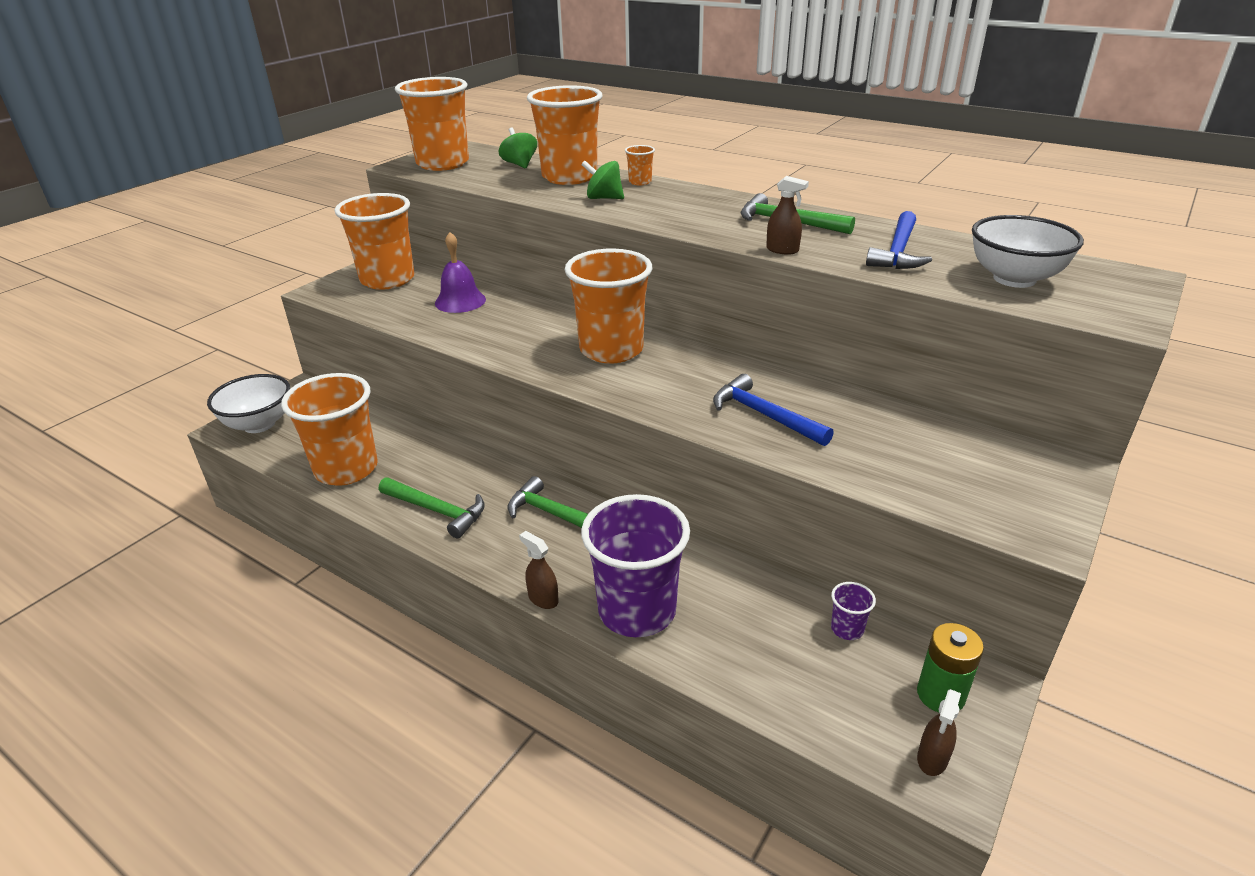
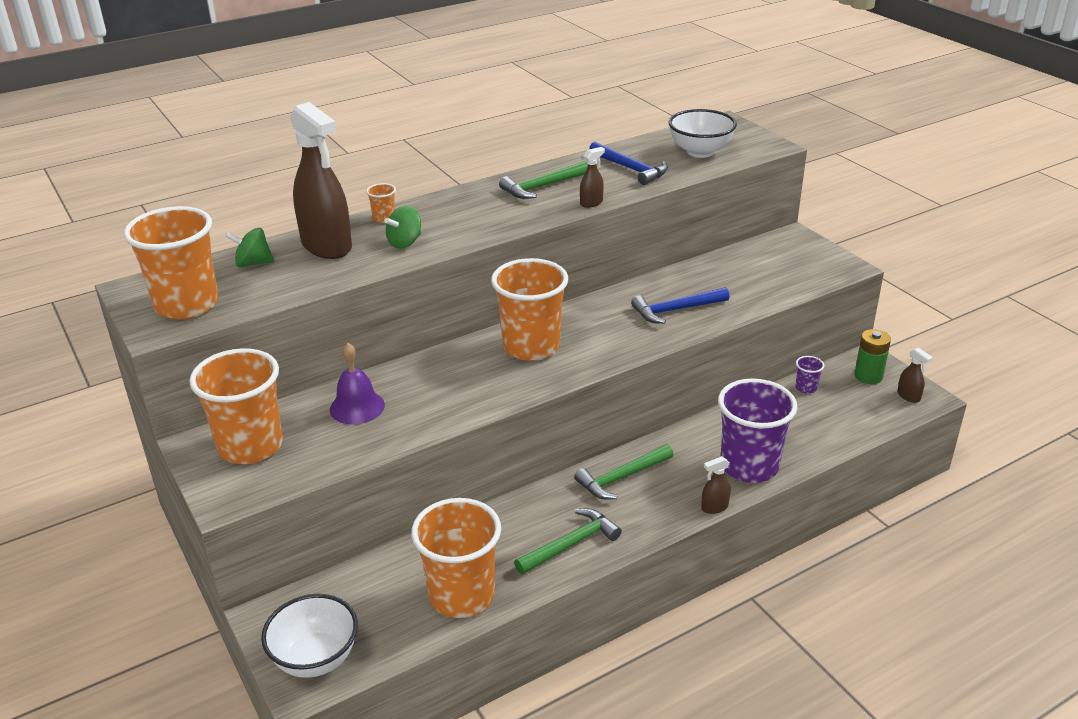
camera: 65 degrees left, 0 degrees up
(569, 177) = (327, 246): orange cup -> brown spray bottle

